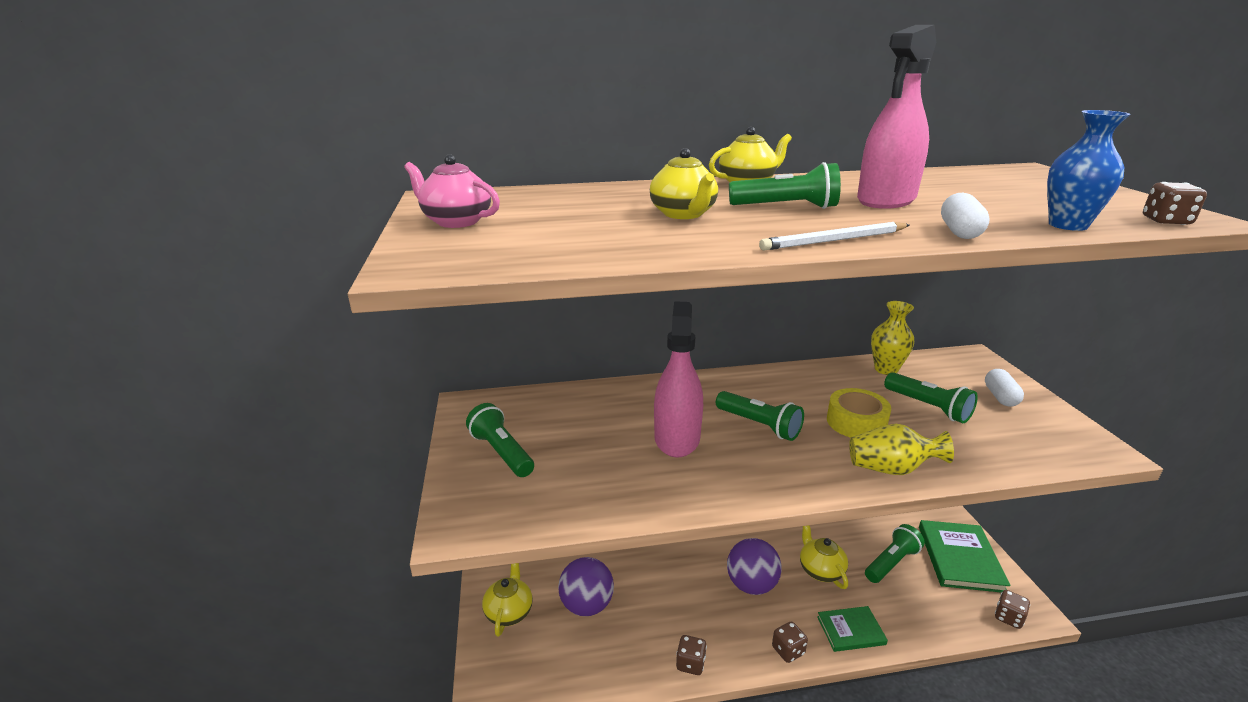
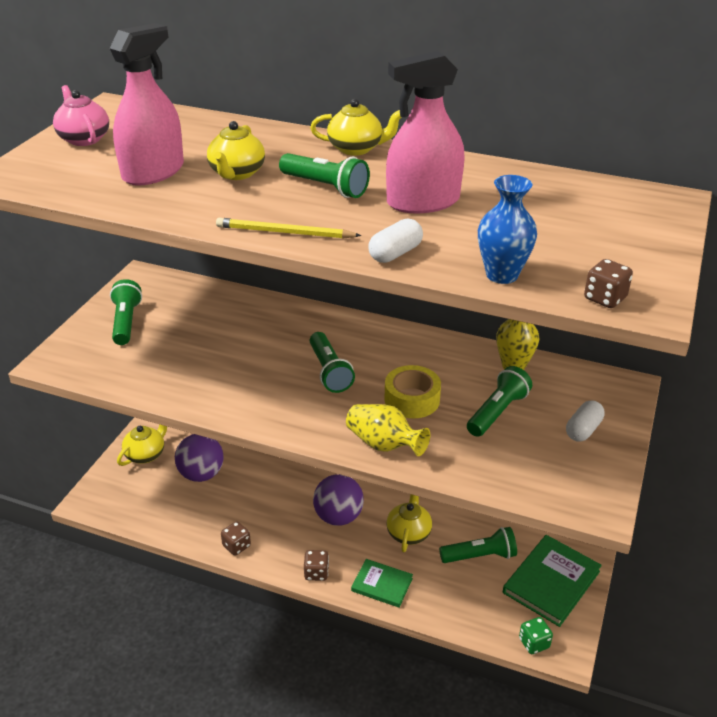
camera: 30 degrees right, 10 degrees up
(677, 438) = (254, 357): pink spray bottle -> pink spray bottle (153, 172)
(834, 240) = (284, 232): white pencil -> yellow pencil
(928, 407) = (497, 412): green flashlight -> green flashlight turned 135 degrees counterclockwise
(1008, 617) = (534, 643): brown dice -> green dice

